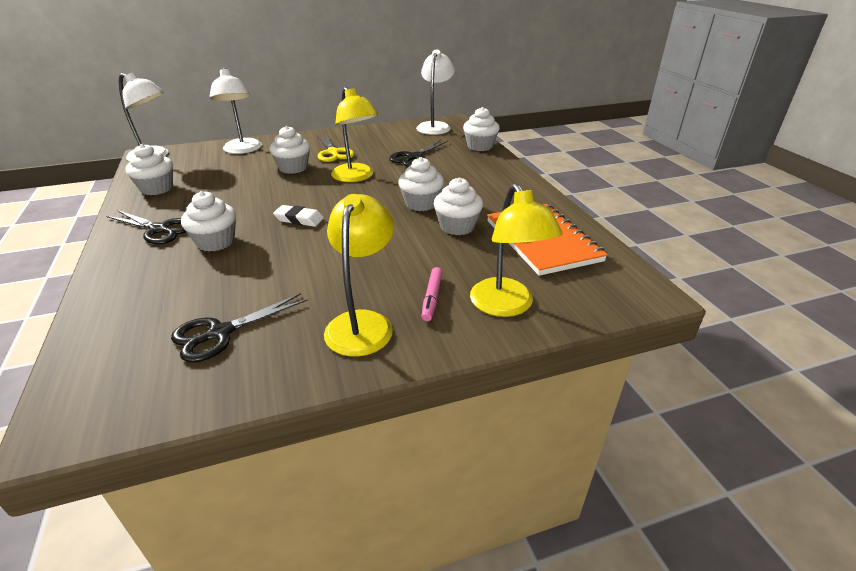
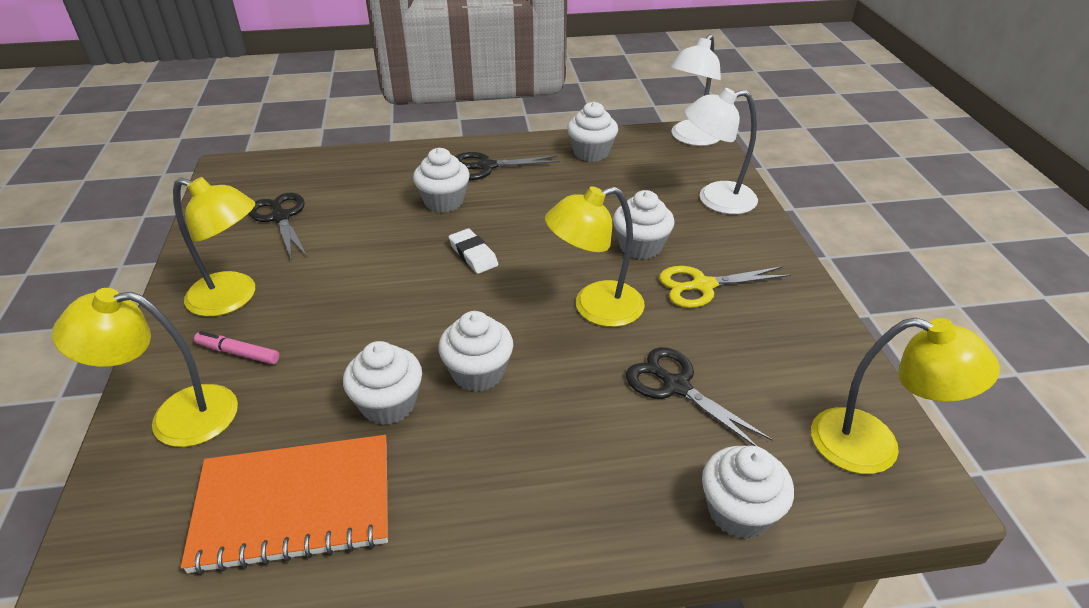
camera: 100 degrees right, 5 degrees up
(159, 230) = (486, 166): black scissors -> black scissors turned 45 degrees clockwise
(299, 219) = (473, 255): white eraser -> white eraser turned 60 degrees counterclockwise
(435, 126) = (873, 446): white lamp -> yellow lamp

